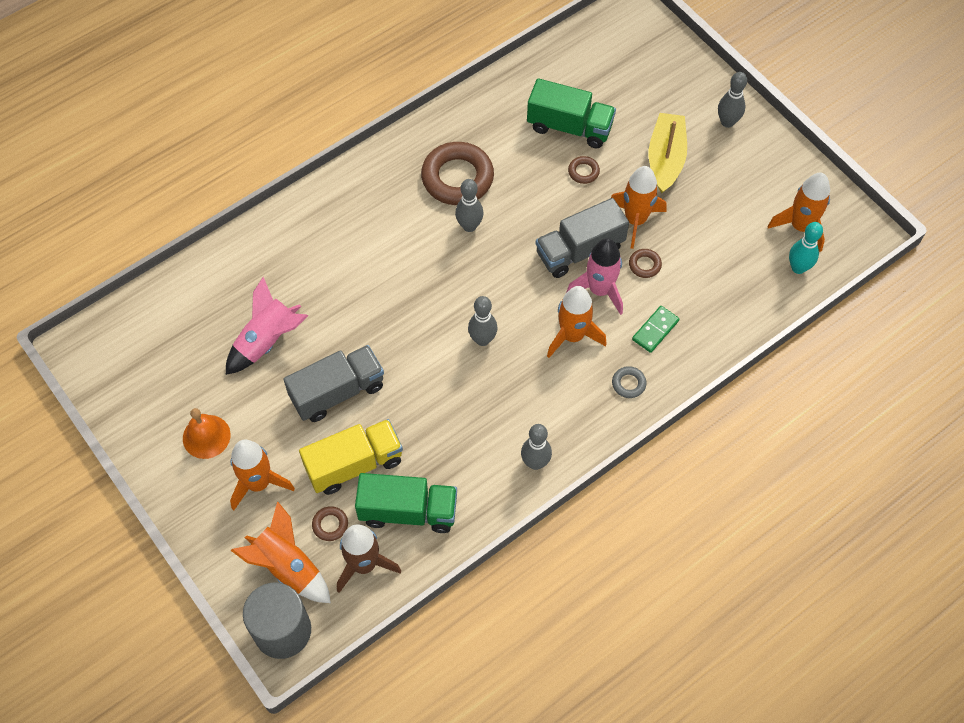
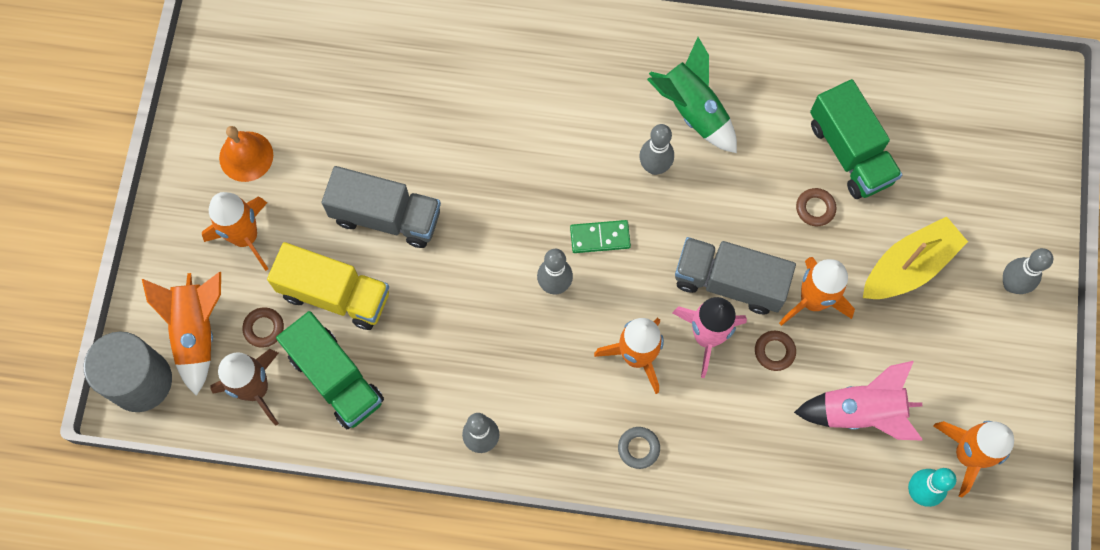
camera: 45 degrees right, 10 degrees up
(267, 341) = (376, 116): pink rocket -> pink rocket (860, 412)
(457, 178) = (692, 110): brown ring -> green rocket
(655, 330) = (716, 422): green domino -> green domino (600, 237)

